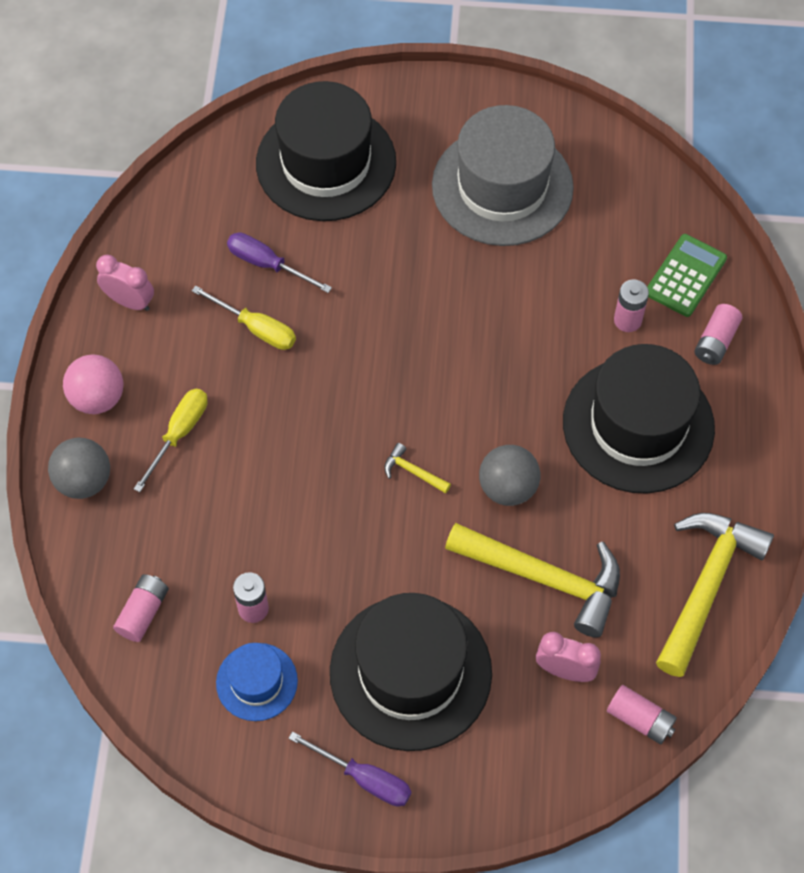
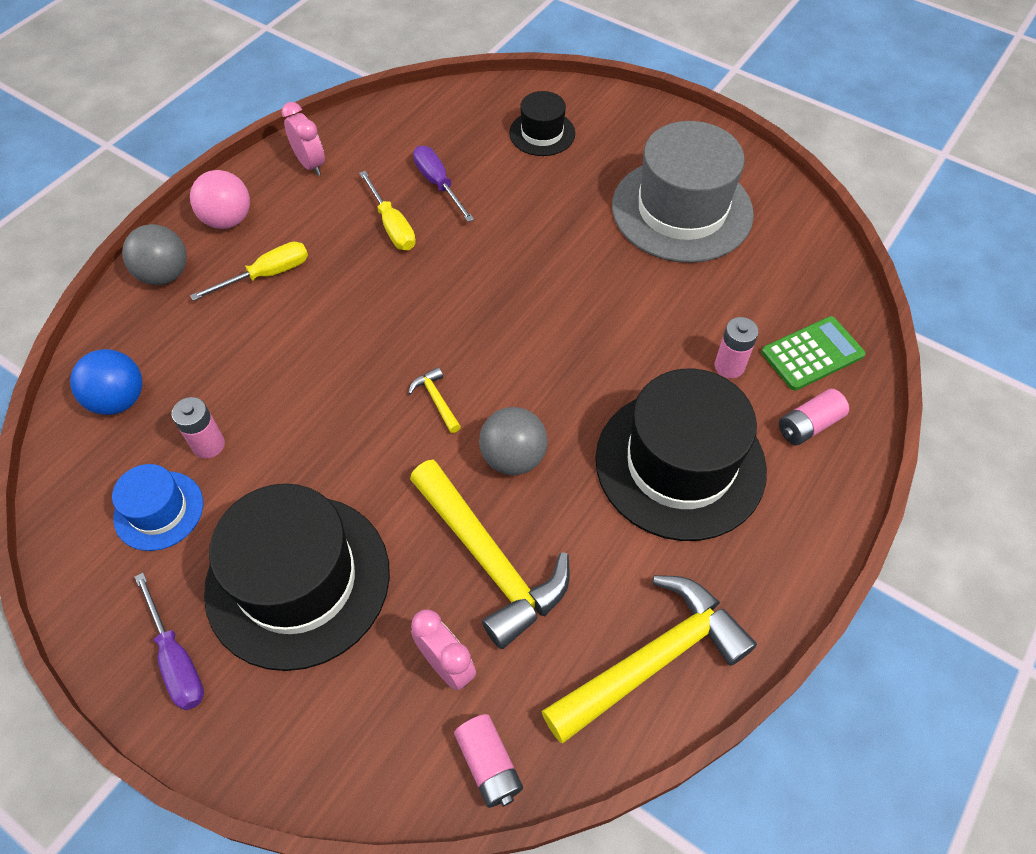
camera: 30 degrees right, 5 degrees down
(143, 612) = (119, 400): pink battery -> blue ball
(326, 163) = (542, 133): black hat -> black hat, size x0.50

